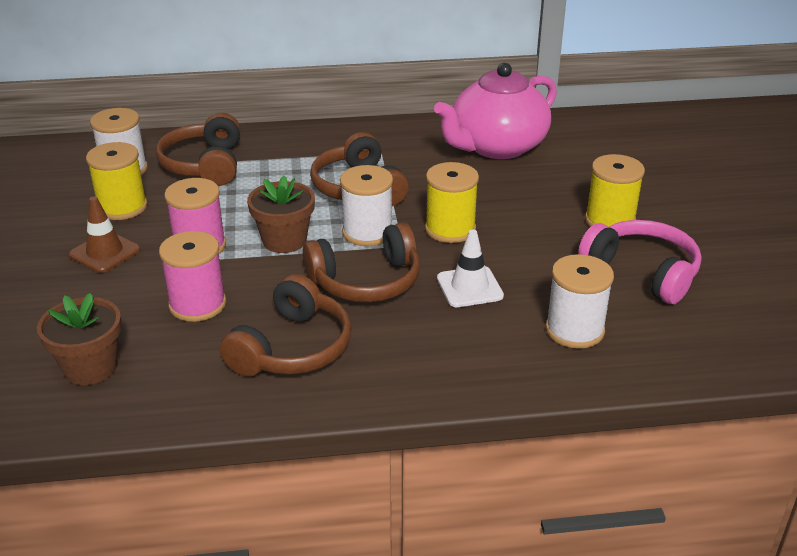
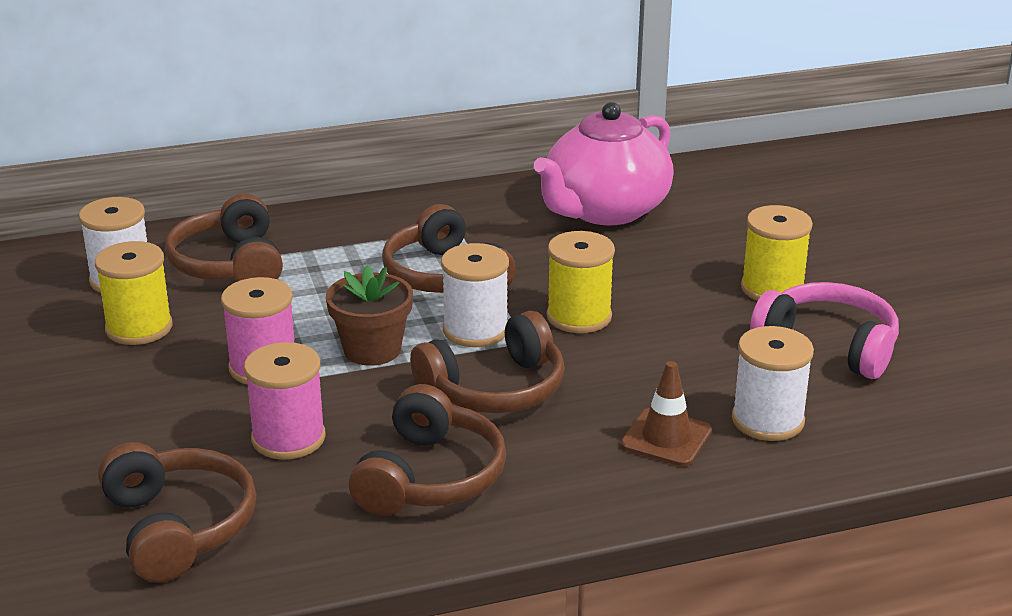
camera: 10 degrees left, 5 degrees down
(90, 367) = (178, 527): brown flower pot -> brown headphones
(105, 252) = (139, 387): brown traffic cone -> brown traffic cone (666, 438)
(469, 287) = (626, 383): white traffic cone -> none

